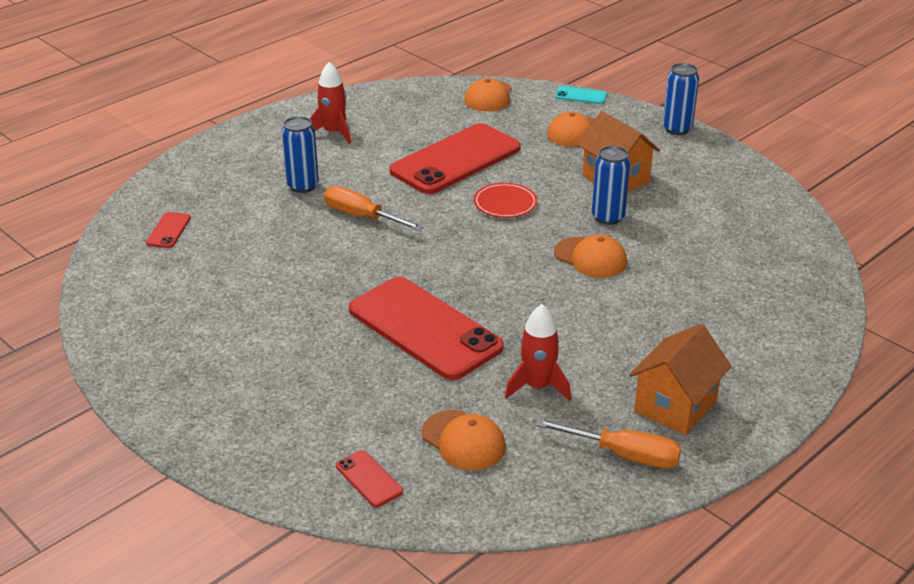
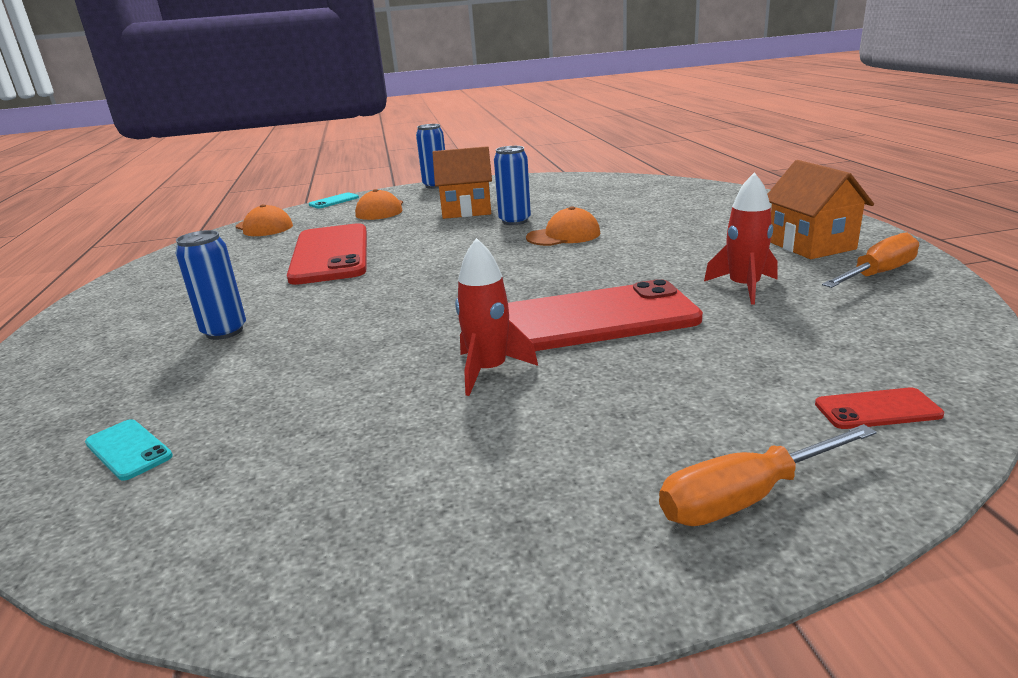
camera: 55 degrees left, 10 degrees down
(168, 230) = (128, 450): red phone -> turquoise phone
(333, 133) = (166, 296): red rocket -> red rocket (489, 370)
(361, 216) = (342, 312): orange screwdriver -> orange screwdriver (744, 498)
(463, 440) = (820, 338): orange cap -> none
(505, 203) = (433, 249): red plate -> none

